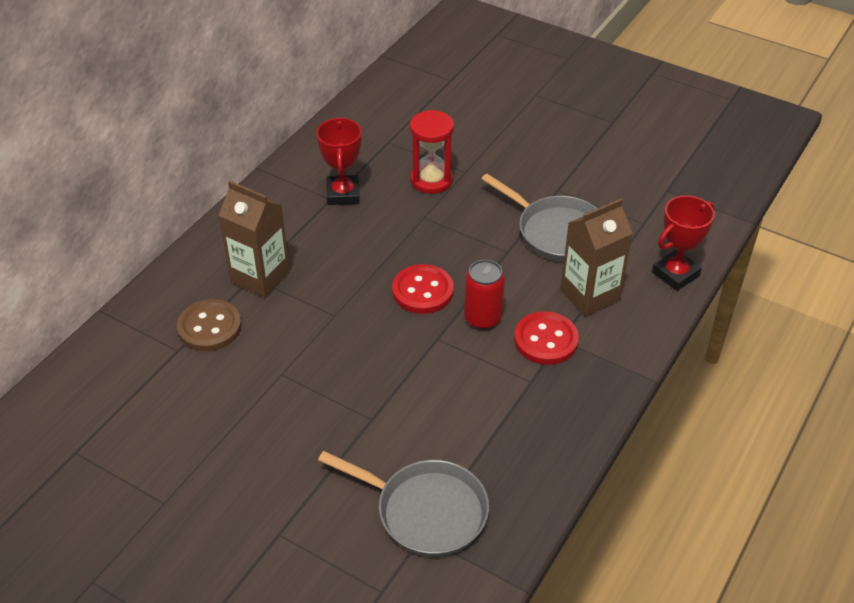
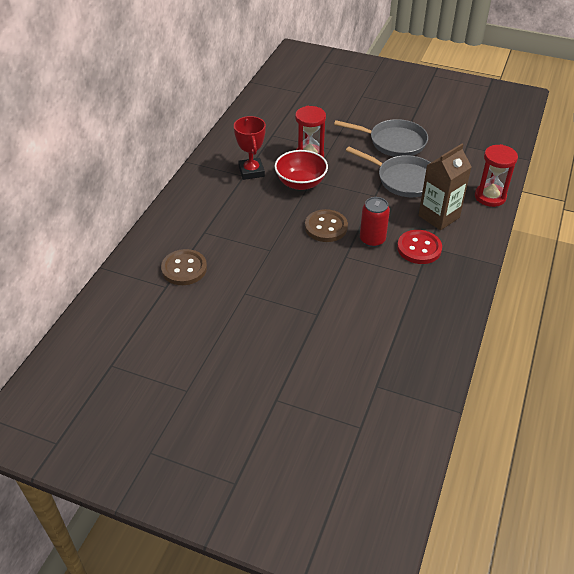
camera: 10 degrees left, 0 degrees up
(260, 277) = (210, 232): brown carton -> none
(407, 220) = (300, 183): none -> red bowl
(422, 291) = (326, 227): red button -> brown button
(425, 511) = (373, 369): grey pan -> grey pan (393, 142)
(675, 274) = (490, 197): red trophy -> red hourglass

